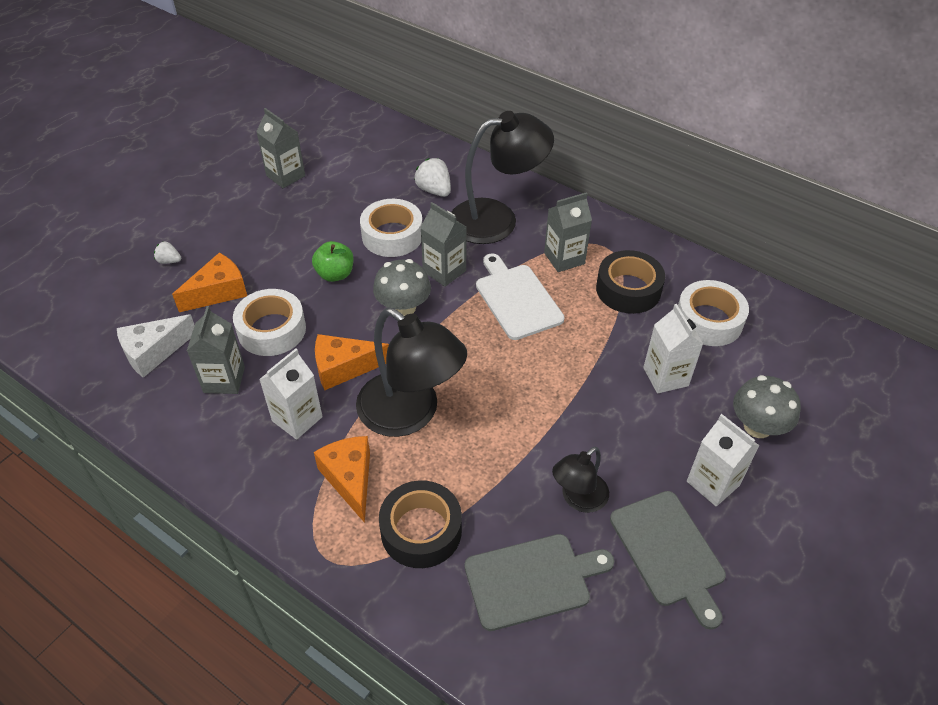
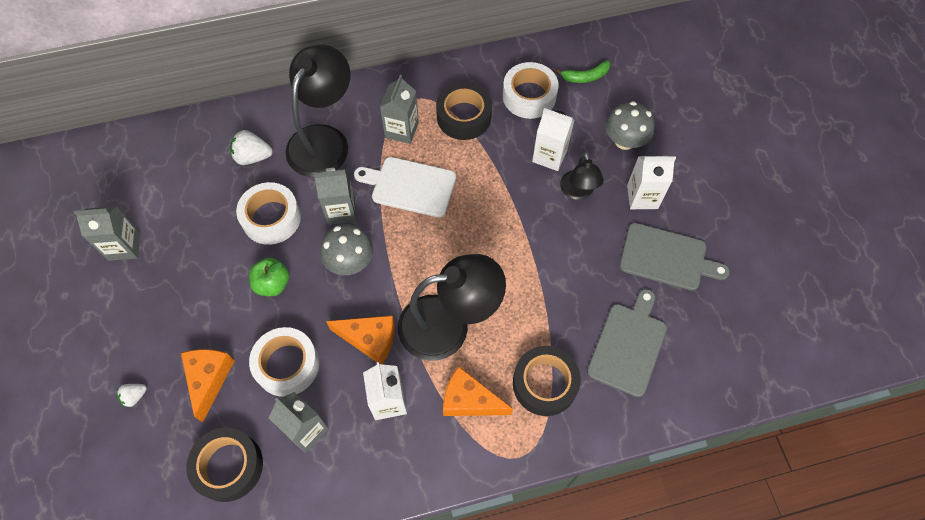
camera: 50 degrees left, 15 degrees up
(154, 352) = (229, 466): white cheese -> black tape
(344, 368) = (370, 339): orange cheese -> orange cheese turned 105 degrees counterclockwise
(578, 499) = (595, 276): black lamp -> black lamp (578, 192)
(786, 348) = (585, 76): none -> green banana

